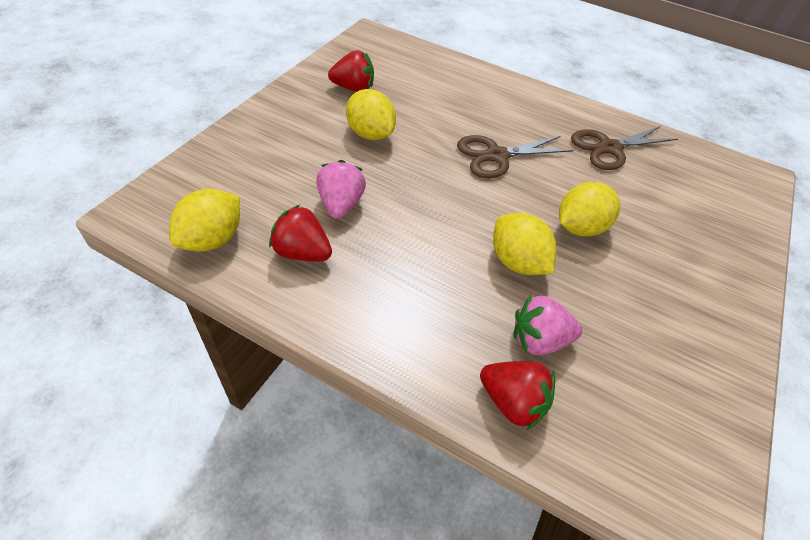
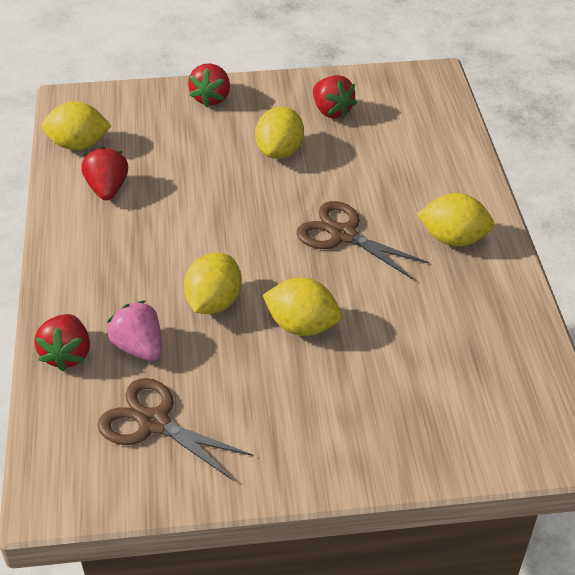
camera: 60 degrees right, 5 degrees down
(258, 131) = (211, 98): none -> red strawberry
(340, 204) = (176, 180): pink strawberry -> none
(543, 115) = (453, 239): none -> yellow lemon
(609, 148) = (458, 306): brown scissors -> brown scissors (154, 423)

